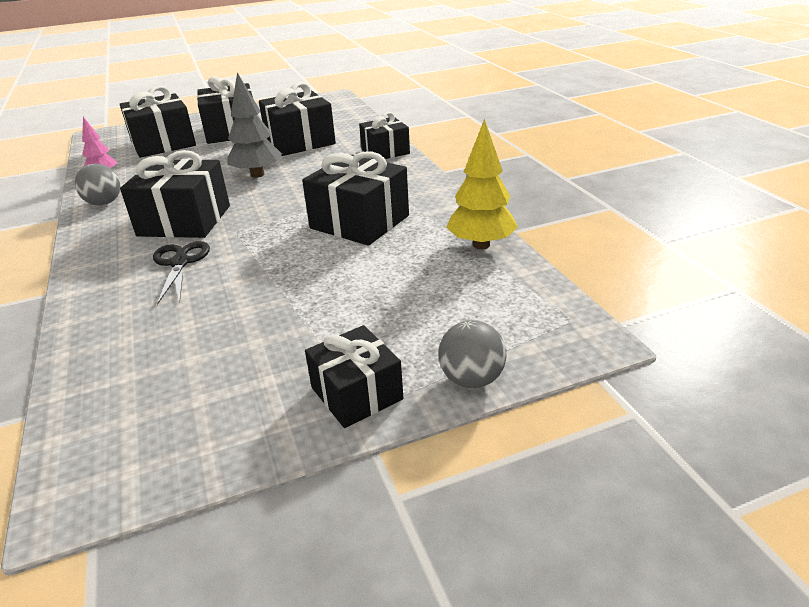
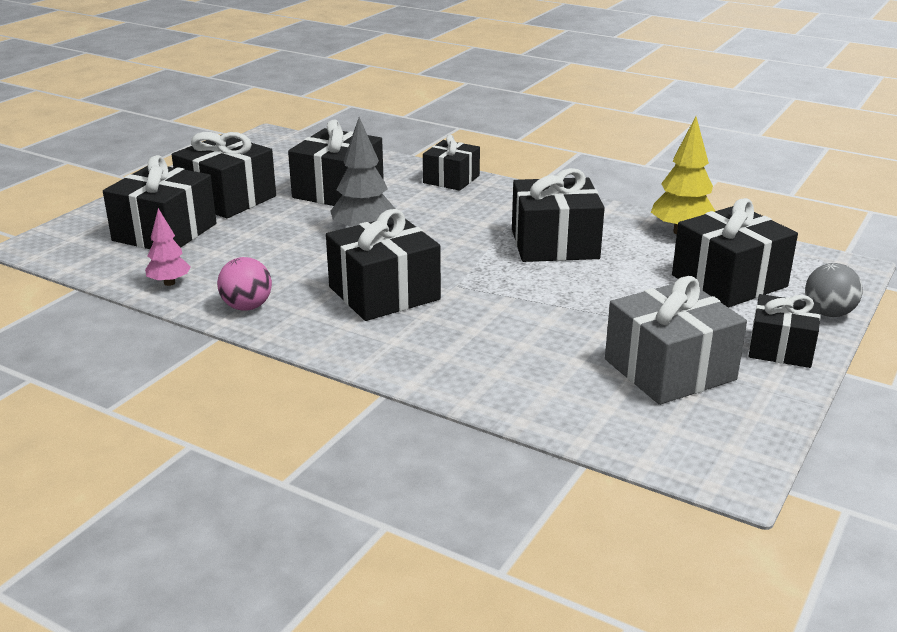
camera: 40 degrees left, 5 degrees down
(104, 203) = (247, 307): grey ball -> pink ball
(180, 263) = (464, 325): black scissors -> none
(231, 366) = (669, 369): none -> grey gift
(437, 305) = (729, 281): none -> black gift

